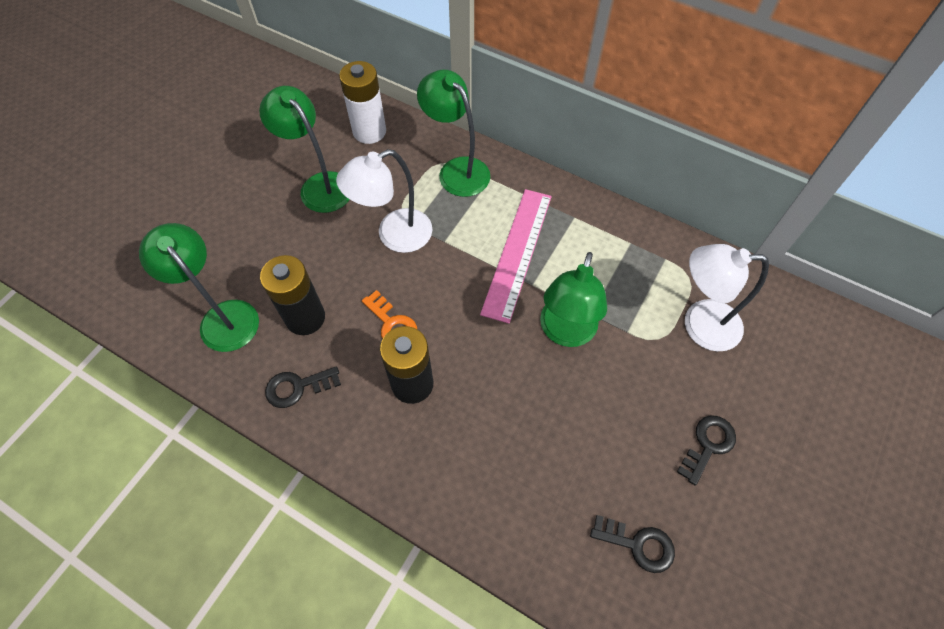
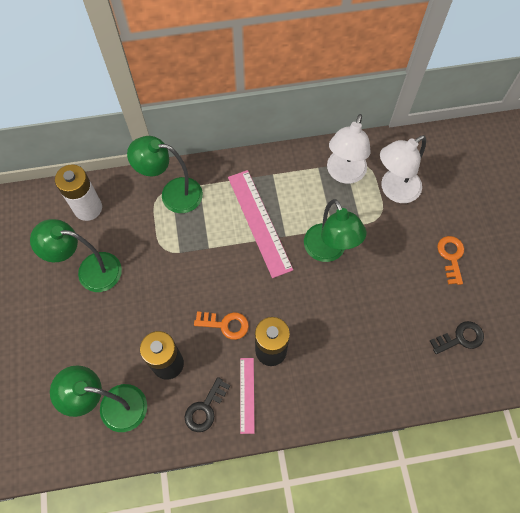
camera: 40 degrees left, 5 degrees up
(348, 407) = (247, 395): none -> pink ruler
(394, 236) = (173, 268): white lamp -> white lamp (344, 174)
(708, 445) = (451, 257): black key -> orange key

